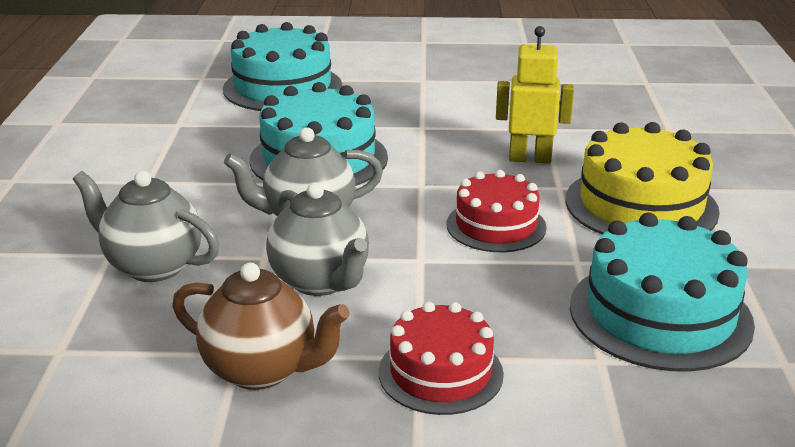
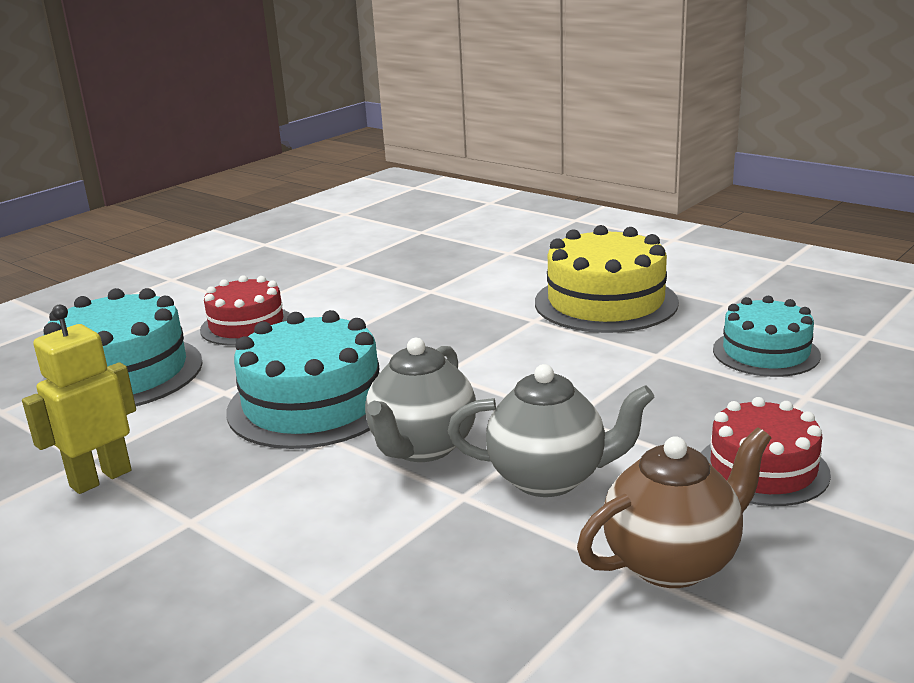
camera: 50 degrees left, 5 degrees down
(152, 266) = (390, 573): grey teapot -> none
(496, 225) = (560, 365): red cake -> red cake (246, 325)
(530, 159) = (471, 314): yellow robot -> yellow robot (100, 478)
(660, 314) = (766, 352): turquoise cake -> turquoise cake, size x0.64

